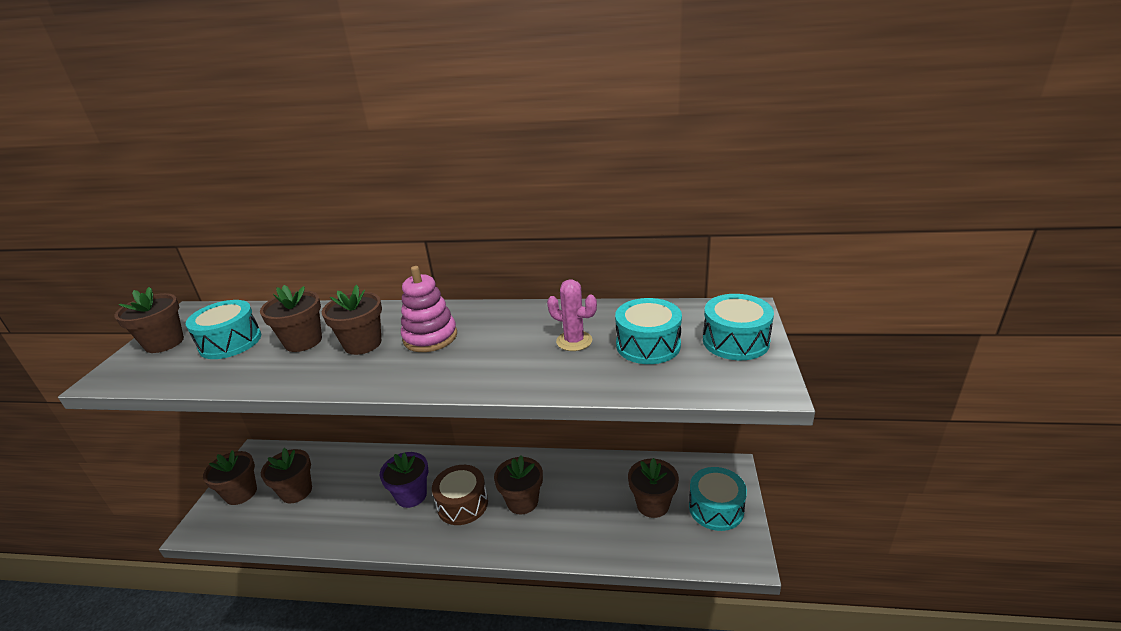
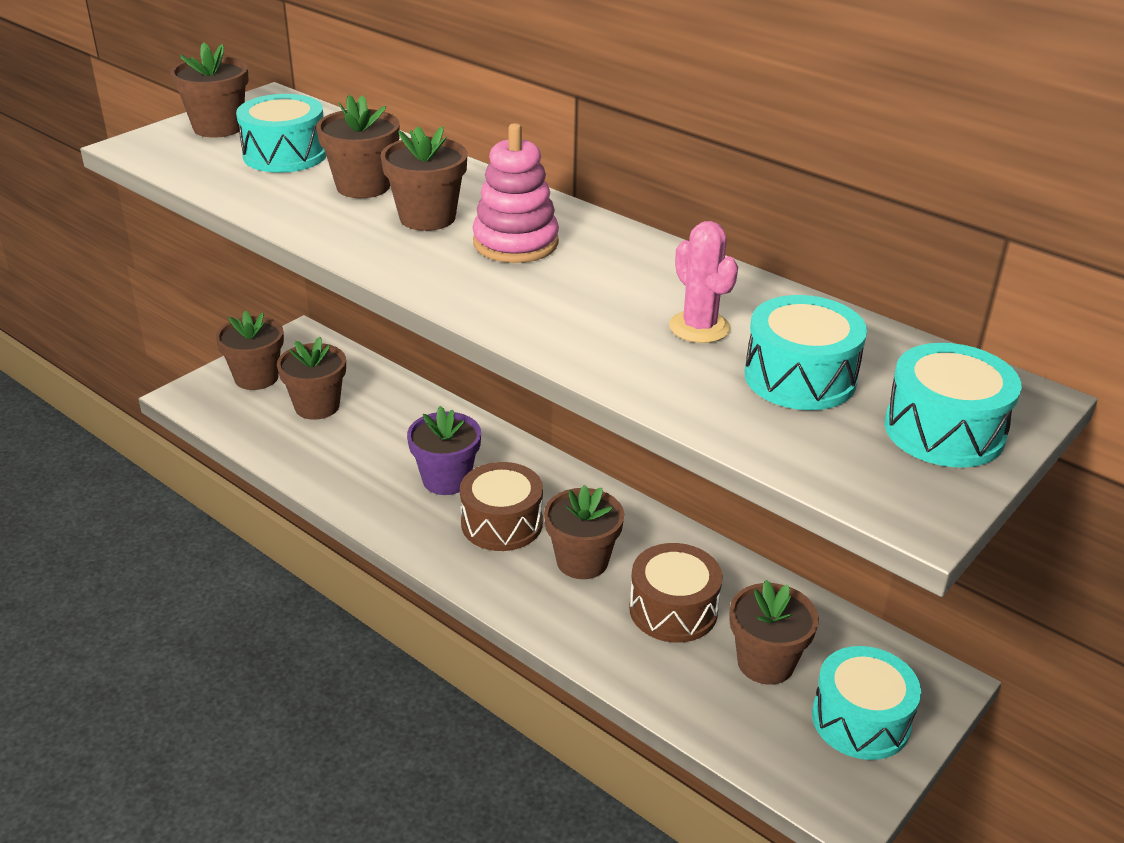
camera: 30 degrees right, 5 degrees up
(588, 502) = (673, 610): none -> brown drum

